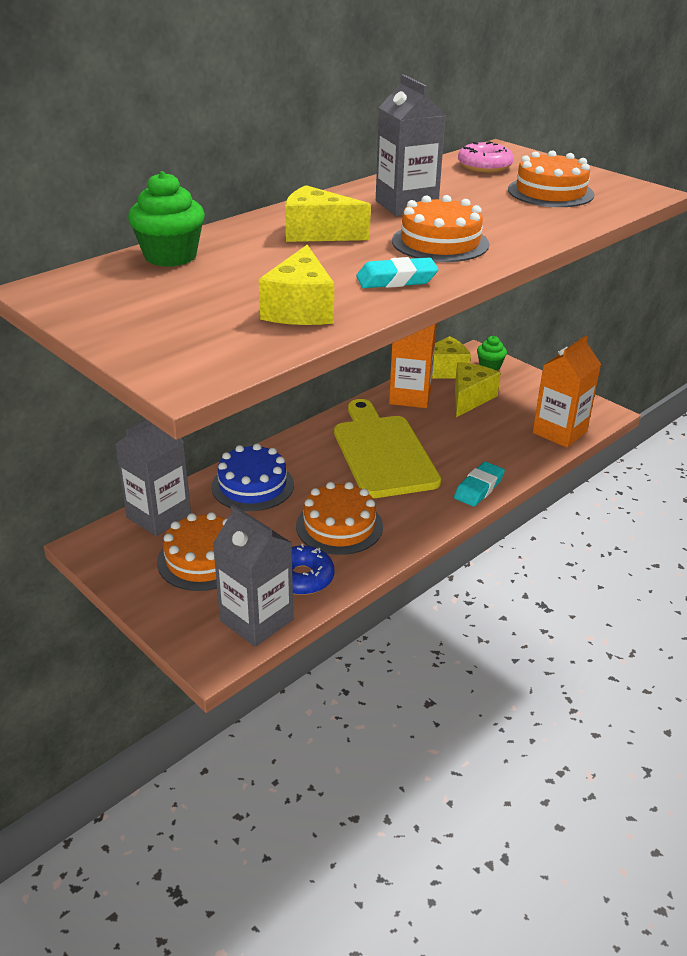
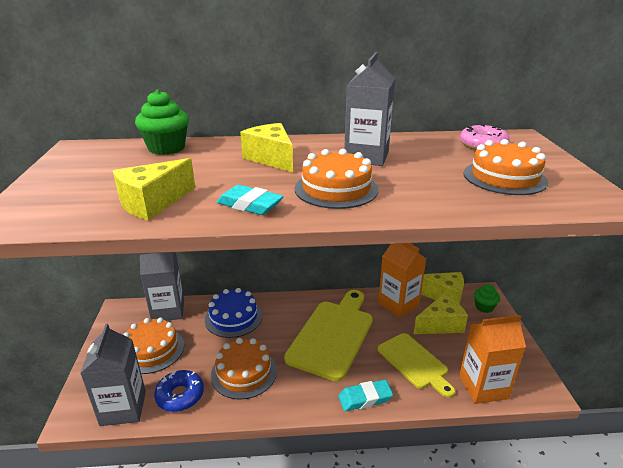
camera: 40 degrees right, 5 degrees down
(485, 440) = (414, 362): none -> yellow cutting board

